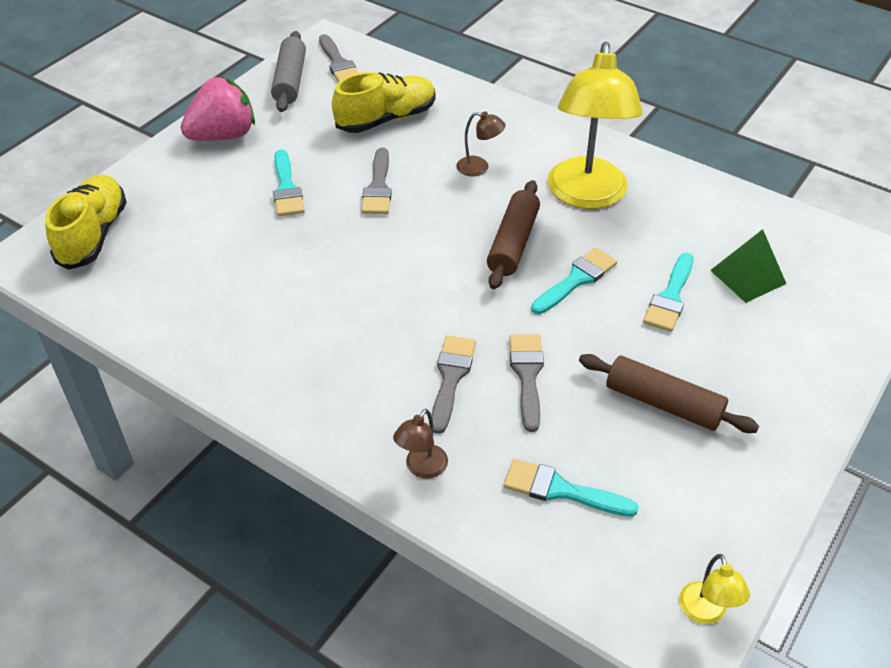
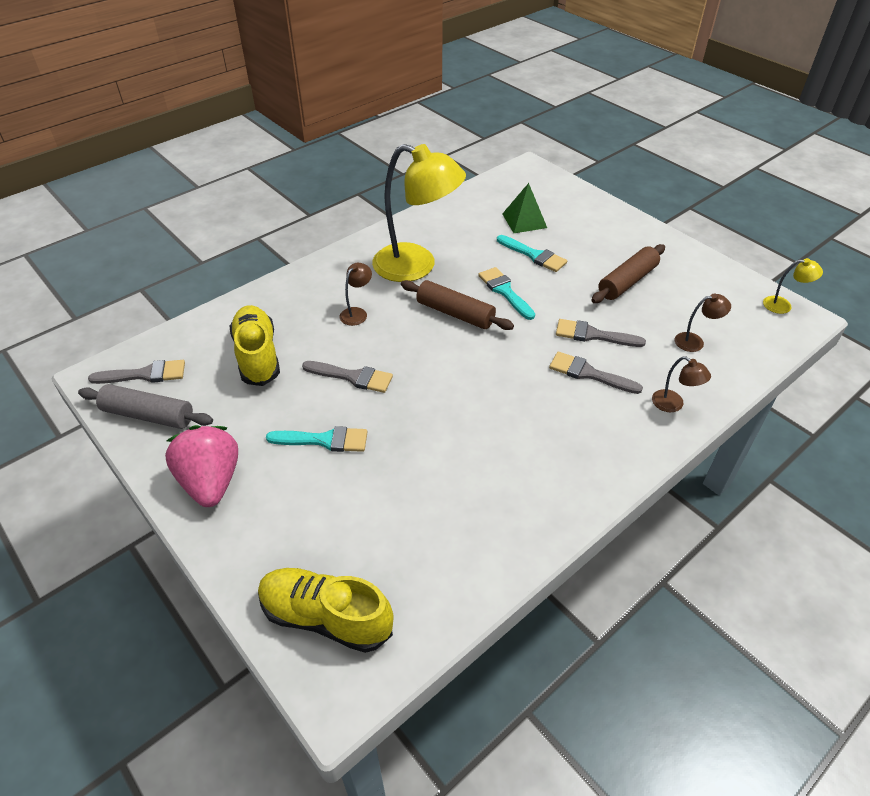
camera: 75 degrees left, 0 degrees up
(560, 490) = (695, 341): turquoise brush -> brown lamp

